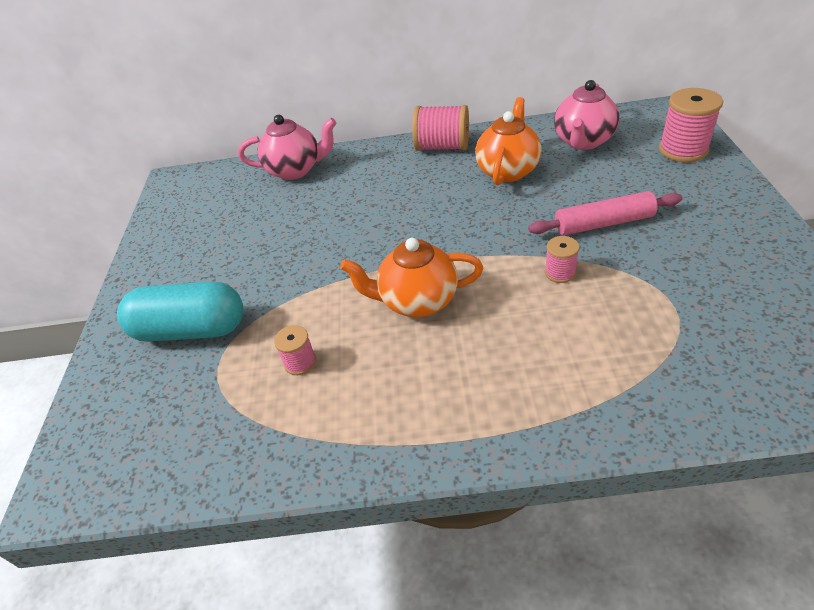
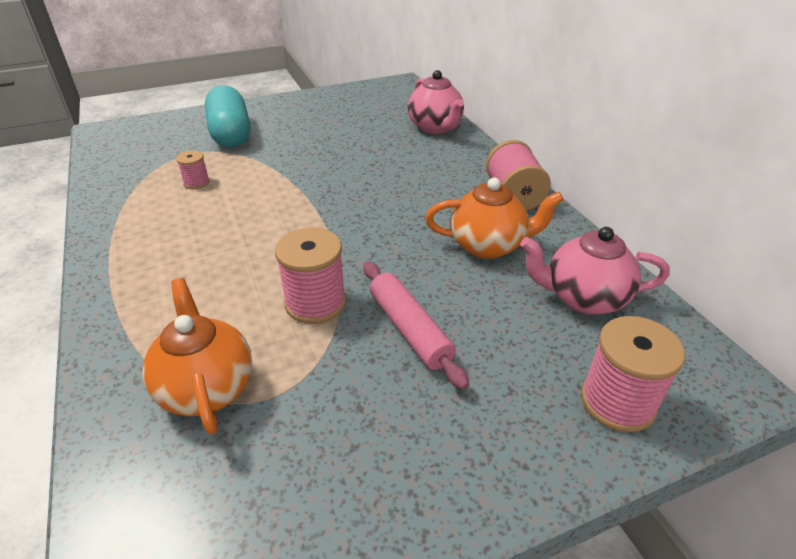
camera: 65 degrees right, 5 degrees down
(417, 301) = (266, 222): orange teapot -> orange teapot (206, 387)
(560, 272) = (315, 303): pink spool -> pink spool, size x1.84

